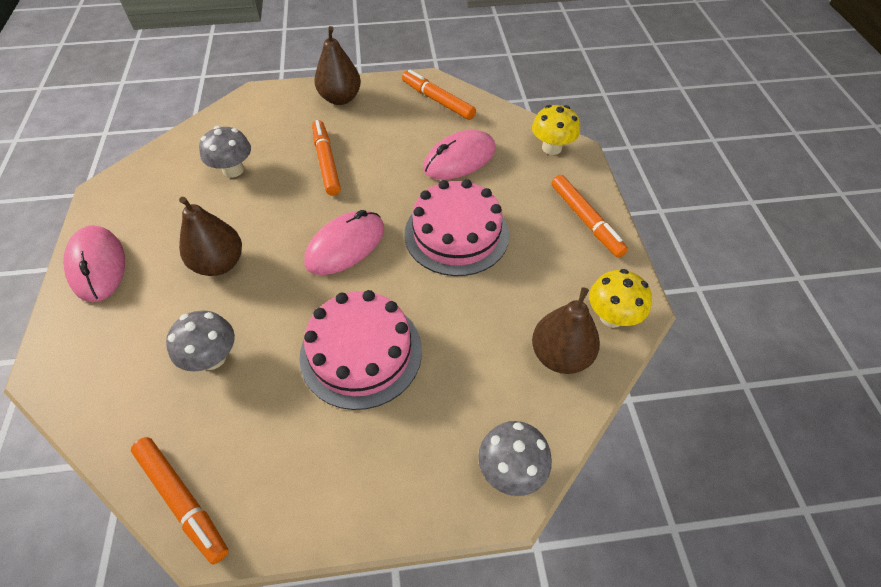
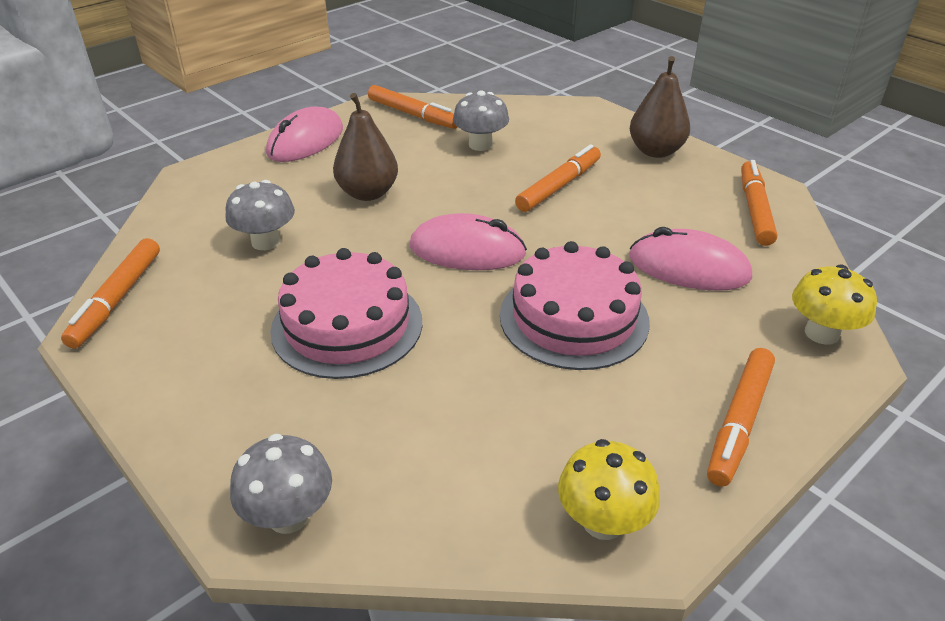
camera: 55 degrees right, 15 degrees down
(145, 182) = (412, 114): none -> orange marker
(560, 355) = (488, 492): brown pear -> none

